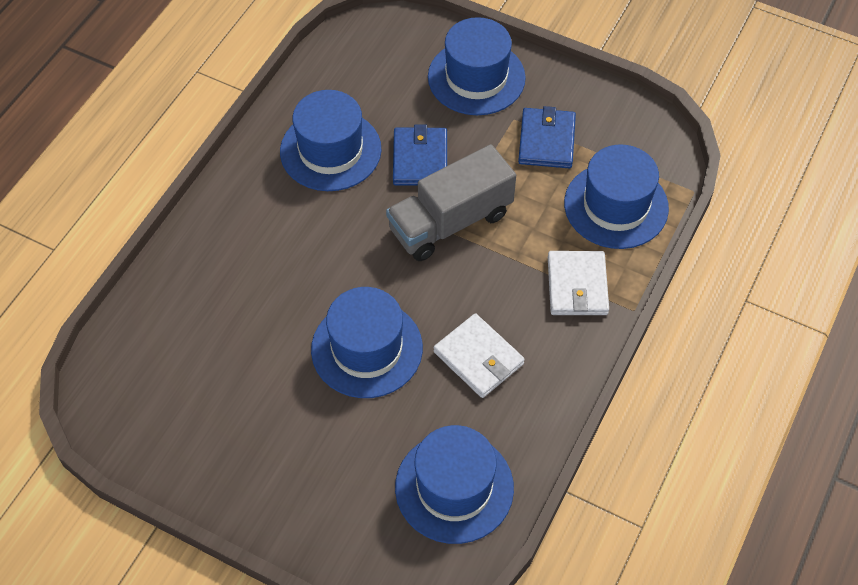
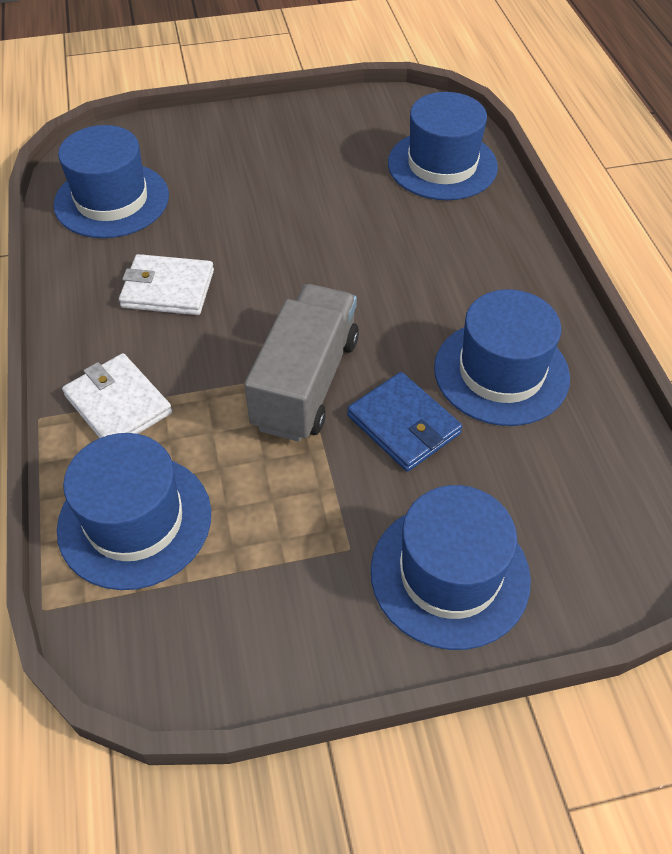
camera: 140 degrees right, 5 degrees down
(367, 348) = (274, 241): blue hat -> blue hat (442, 165)
(546, 141) = (284, 547): blue wallet -> none

